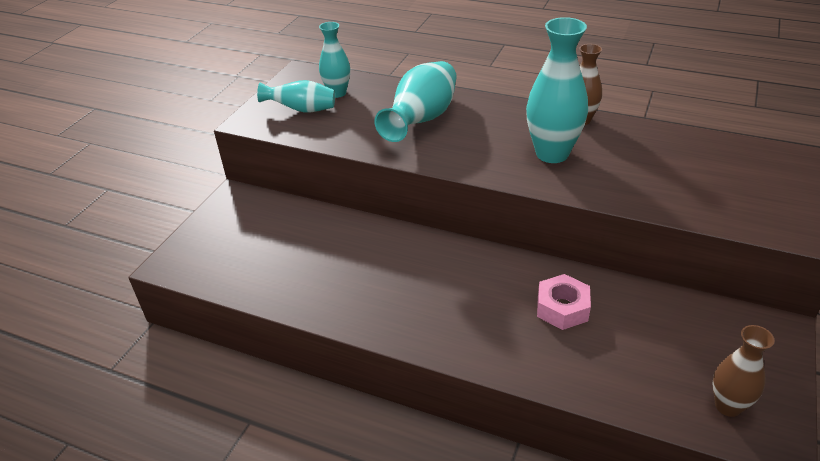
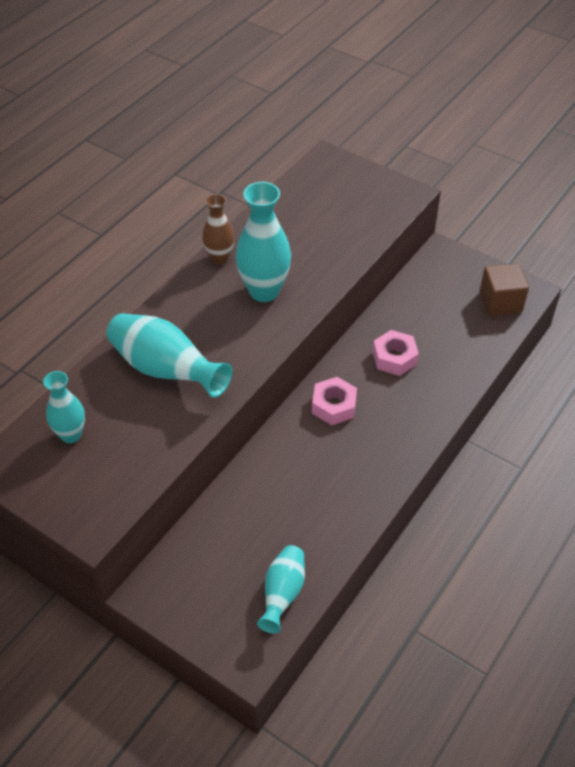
camera: 80 degrees left, 10 degrees up
(302, 110) = (92, 473): turquoise vase -> turquoise vase (282, 594)
(469, 270) = (334, 406): none -> pink nut
(728, 406) = (500, 302): brown vase -> brown cube

